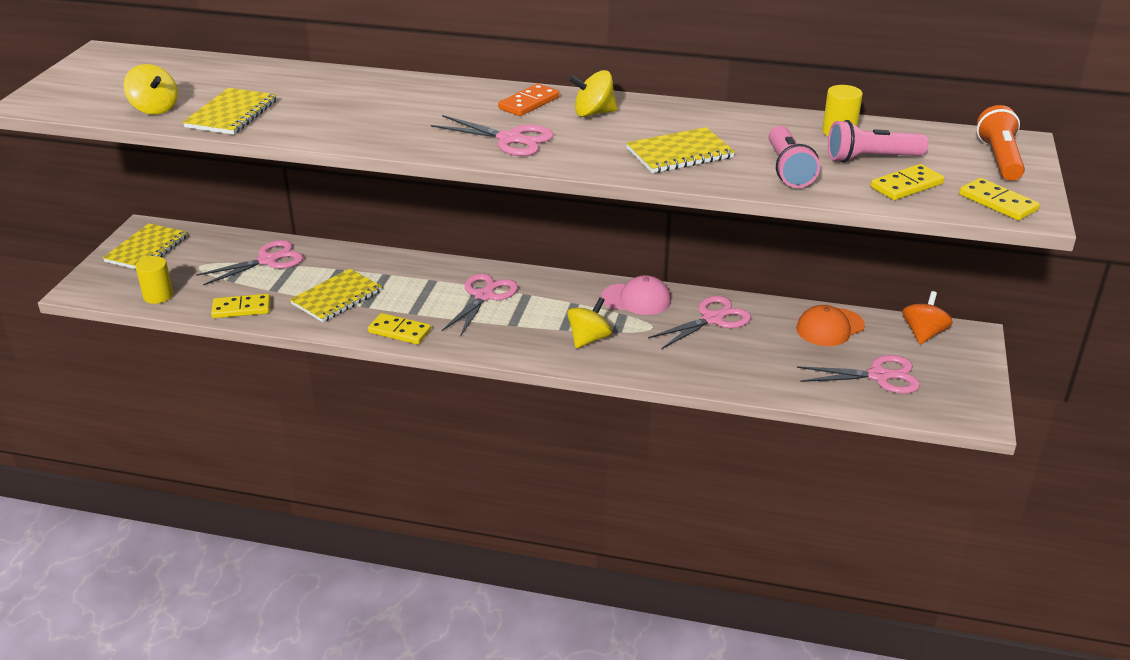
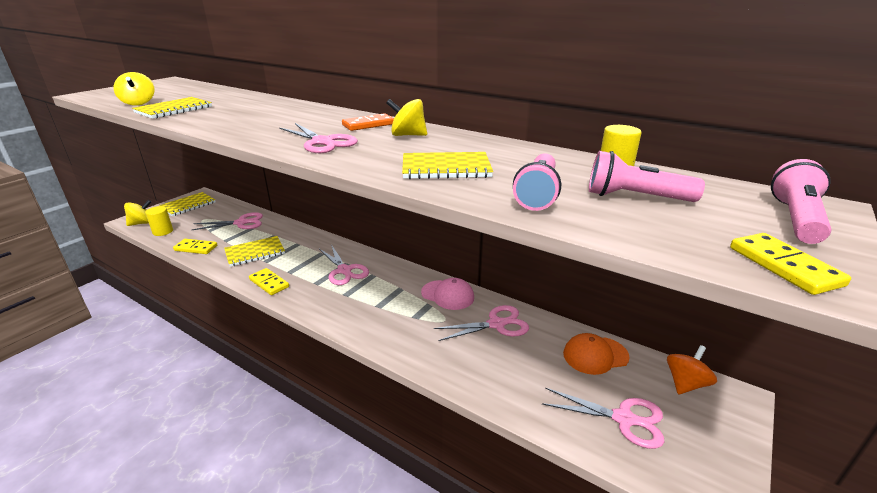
camera: 20 degrees right, 5 degrees down
(484, 296) = (344, 270): pink scissors -> pink scissors turned 105 degrees clockwise
(589, 339) = (390, 319): yellow spinning top -> yellow spinning top (142, 223)
(906, 185) = (664, 228): yellow domino -> none
(999, 159) = (795, 219): orange flashlight -> pink flashlight

